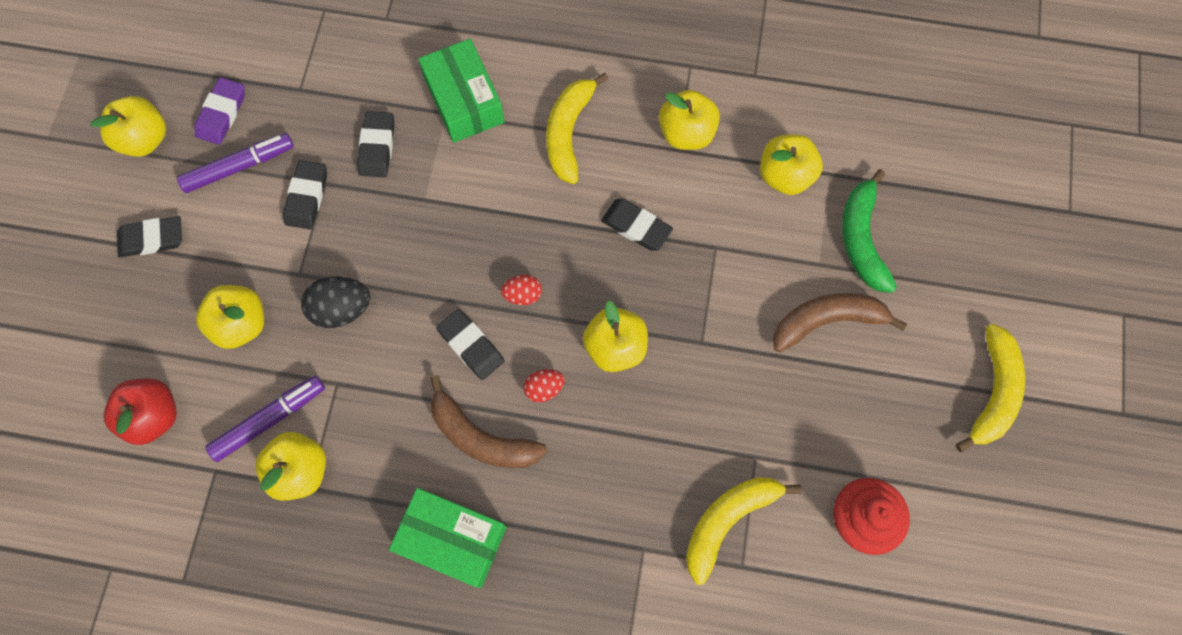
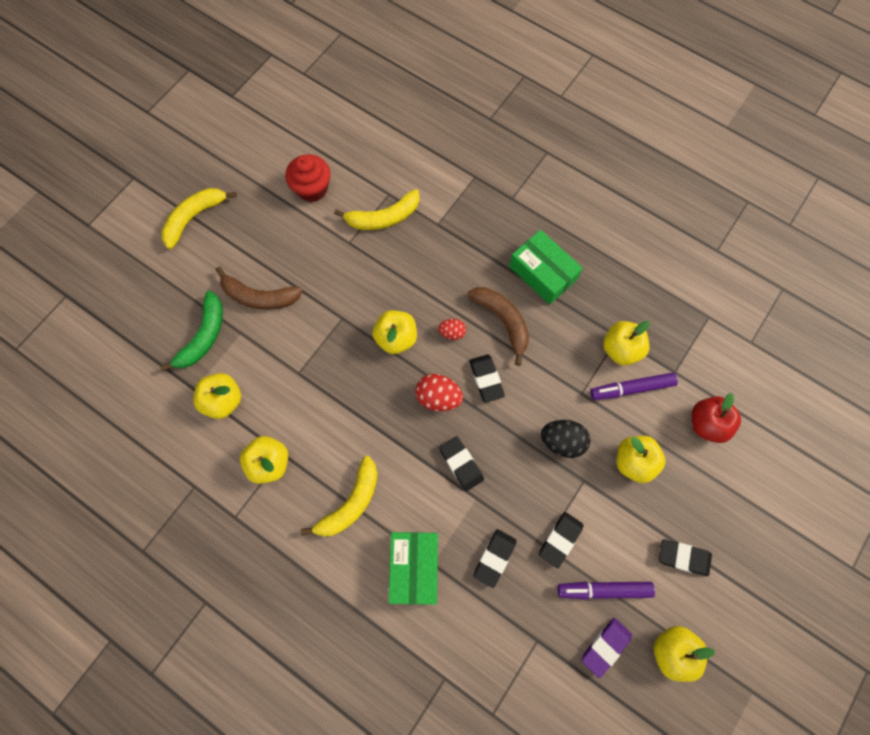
camera: 155 degrees left, 0 degrees up
(523, 295) = (438, 397): red egg -> red egg, size x1.64
(636, 227) = (341, 410): black eraser -> black eraser (461, 464)

